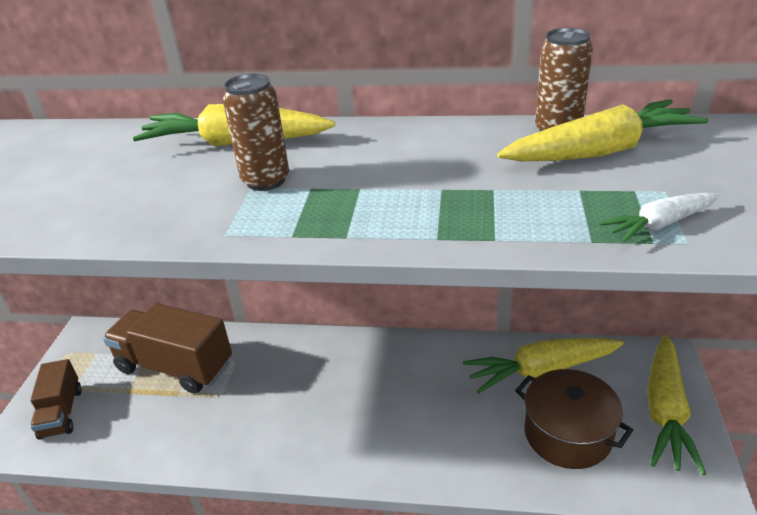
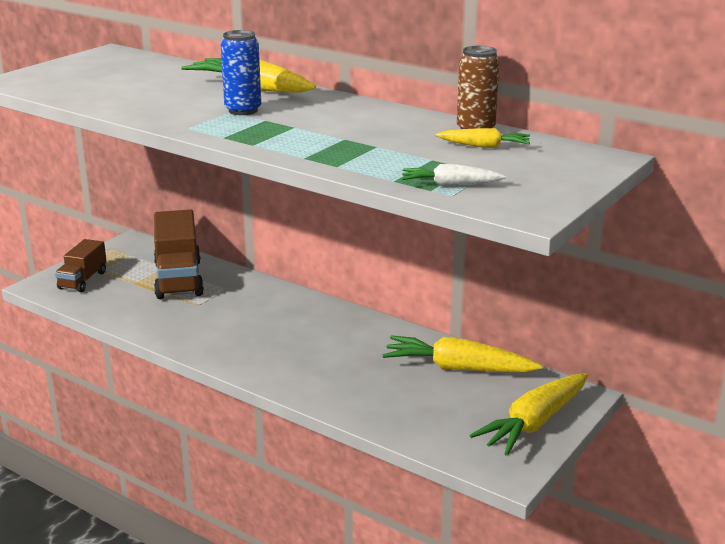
camera: 25 degrees right, 10 degrees down
(175, 366) = (179, 279): brown truck -> brown truck turned 150 degrees counterclockwise
(266, 180) = (243, 110): brown can -> blue can
(567, 434) = (434, 408): brown pot -> none
(601, 151) = (484, 146): yellow carrot -> yellow carrot, size x0.53

